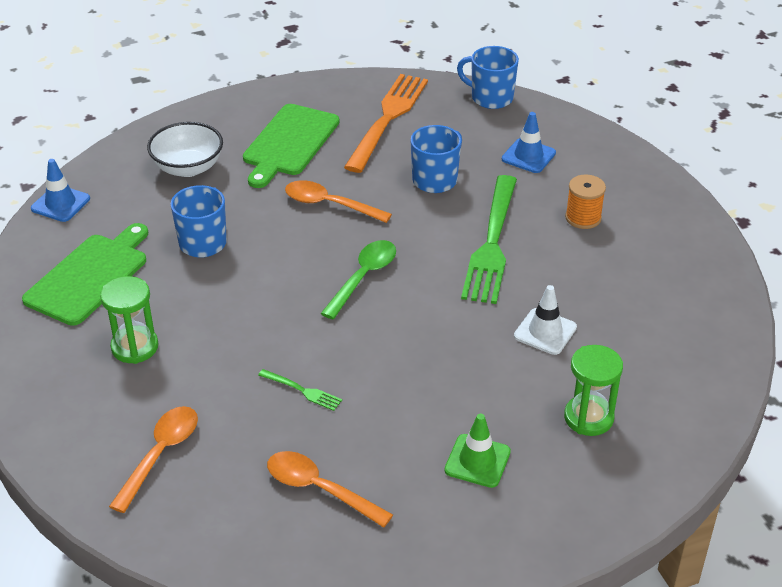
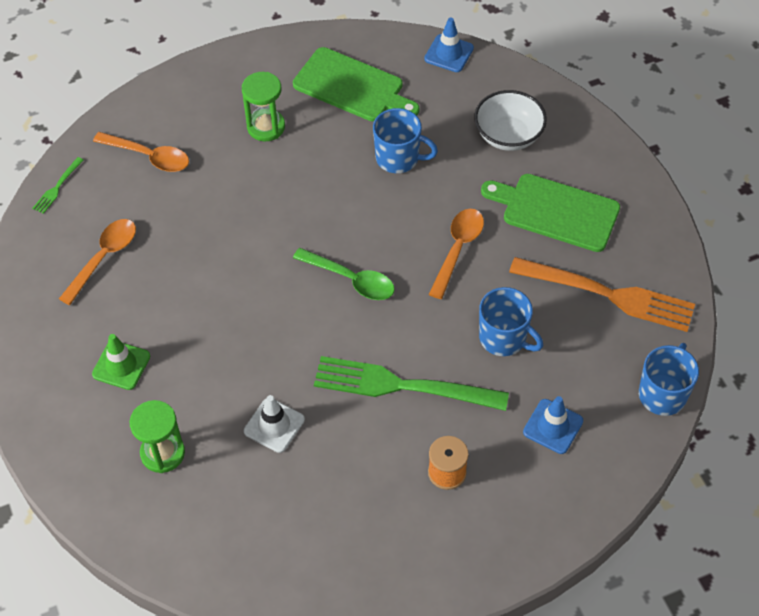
camera: 90 degrees right, 15 degrees up
(302, 390) = (210, 241): green fork -> green fork (57, 187)

